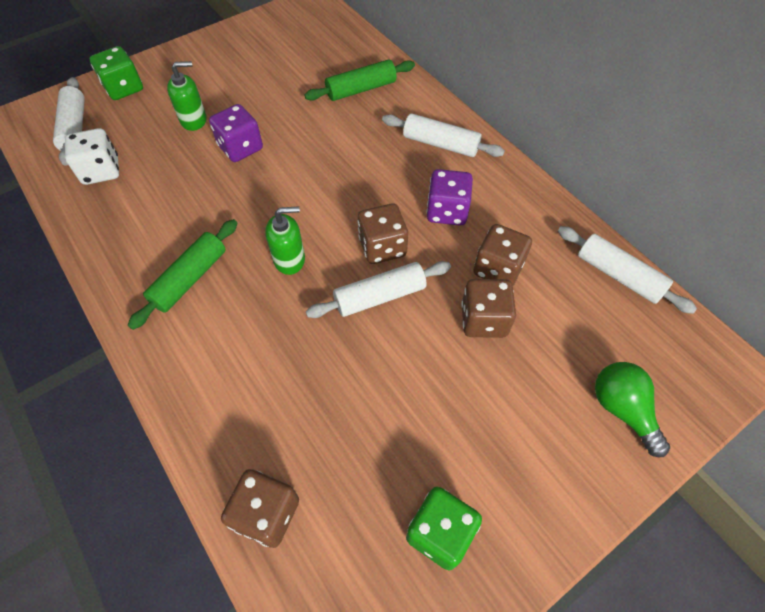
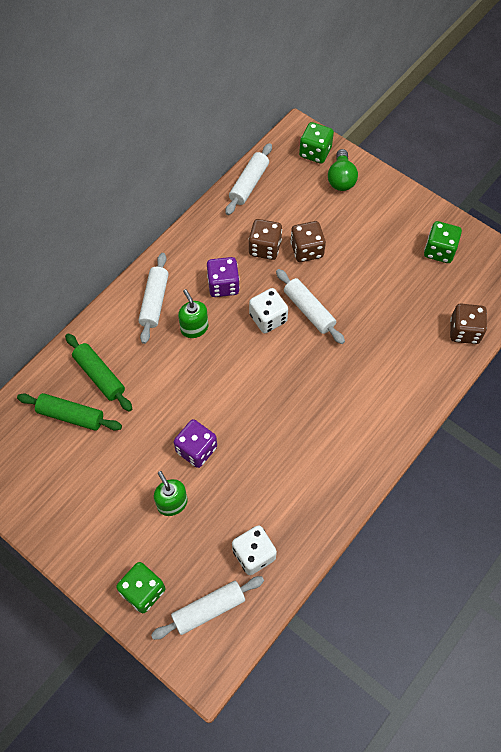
camera: 105 degrees left, 5 degrees up
(190, 279) = (335, 434): green rolling pin -> green rolling pin (71, 415)
(289, 259) = (297, 374): green soap dispenser -> green soap dispenser (194, 328)
(382, 247) = (268, 318): brown dice -> white dice
(622, 409) = (341, 179): green light bulb -> green light bulb turned 45 degrees counterclockwise
(684, 384) = (315, 152): none -> green dice

